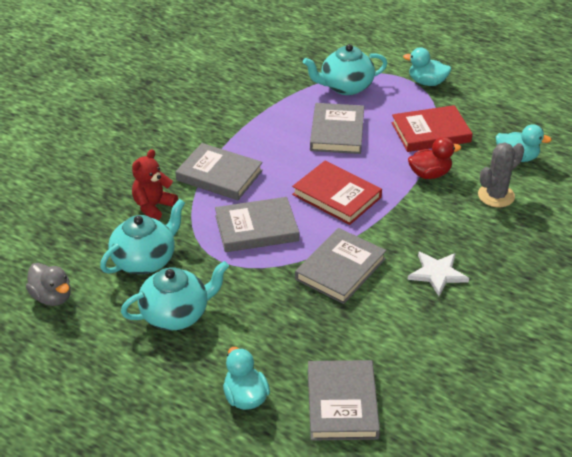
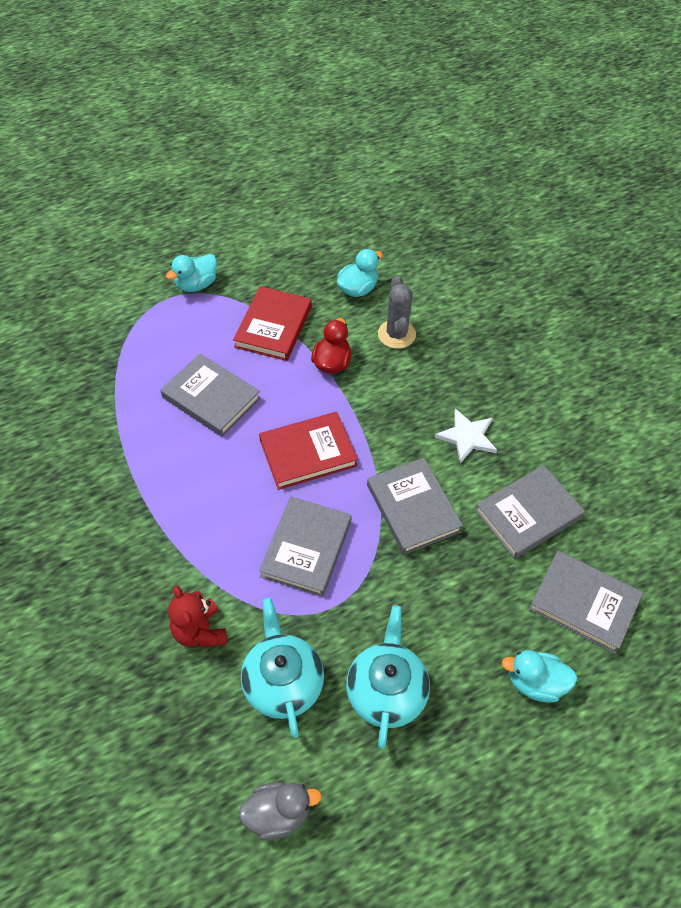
camera: 60 degrees left, 15 degrees up
(219, 175) = (196, 539): grey book -> grey book (528, 514)
(345, 87) = (145, 350): turquoise teapot -> none

